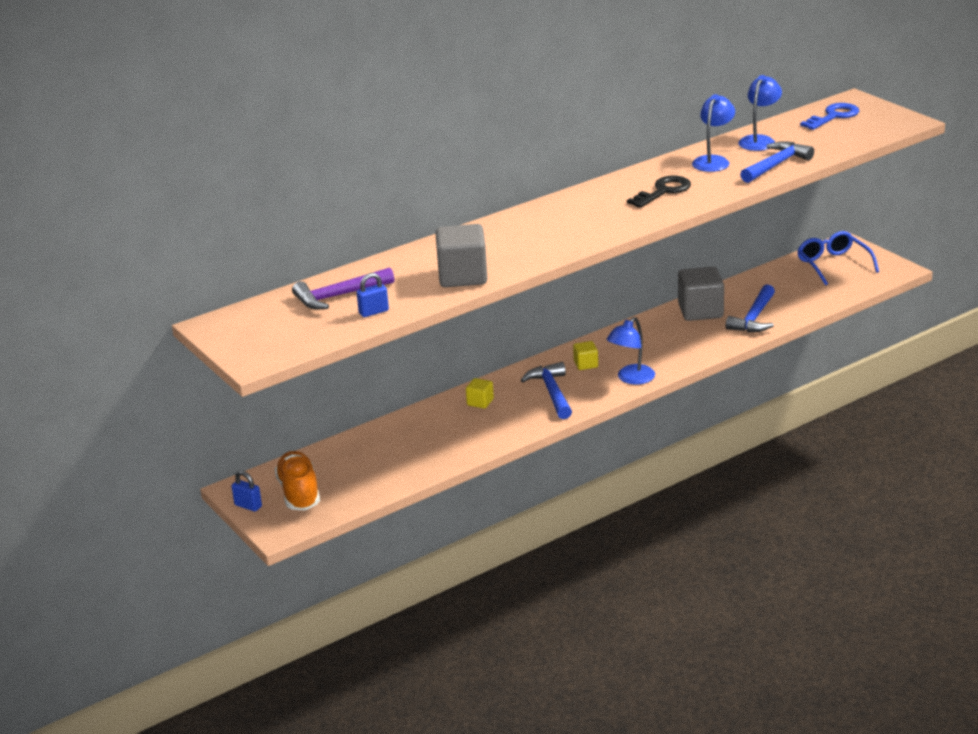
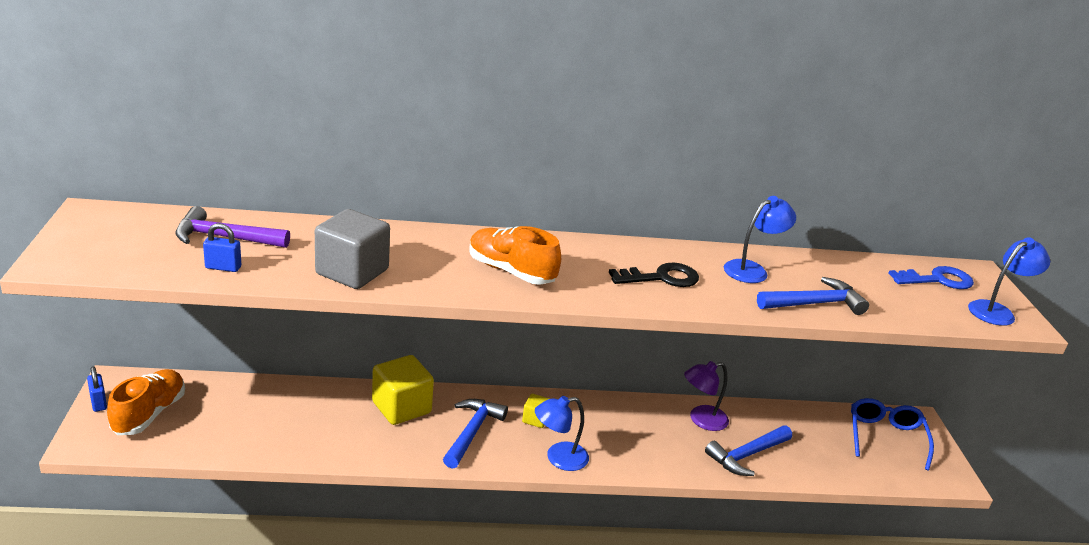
camera: 25 degrees right, 0 degrees up
(480, 402) = (401, 407): yellow cube -> yellow cube, size x2.01
(563, 230) = (511, 271): none -> orange shoe
(700, 311) = (701, 420): grey cube -> purple lamp
(759, 140) = (826, 270): blue lamp -> blue lamp (997, 311)

